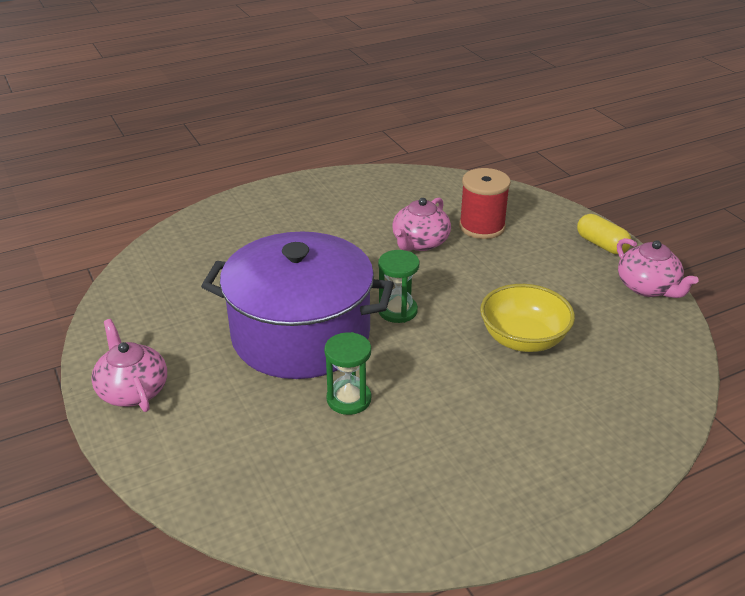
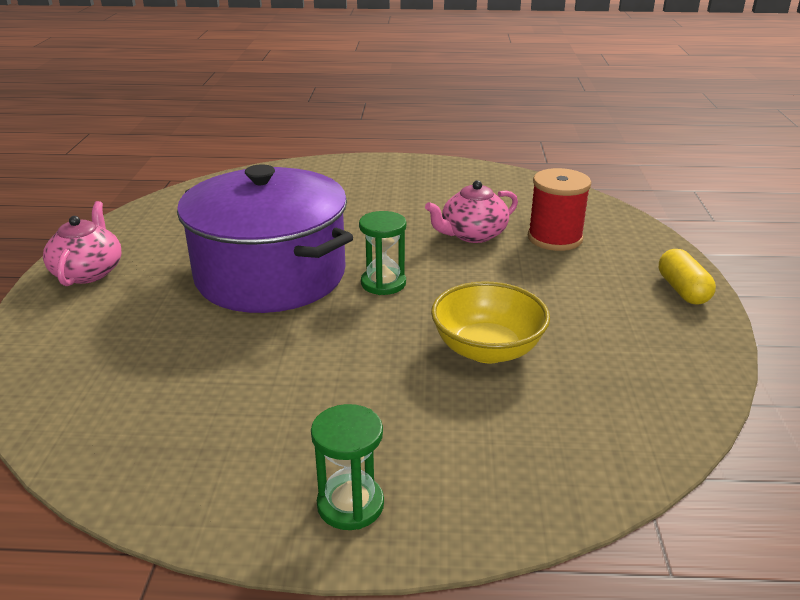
camera: 30 degrees right, 5 degrees down
(349, 399) = (249, 340): green hourglass -> green hourglass (350, 504)
(648, 287) = (700, 348): pink teapot -> none

